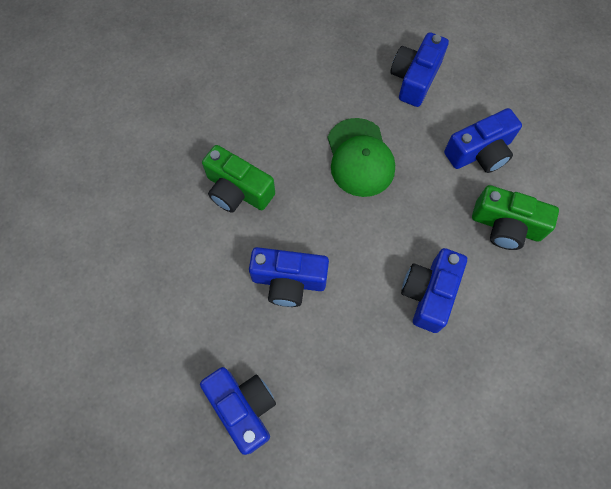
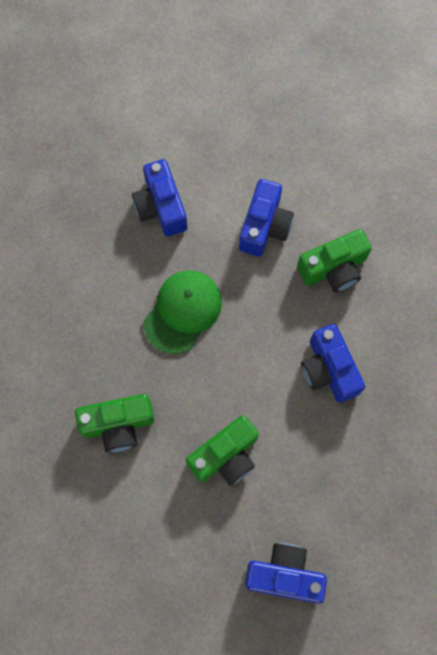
camera: 45 degrees left, 5 degrees up
(289, 281) = (225, 456): blue camera -> green camera
(360, 158) = (183, 312): green cap -> green cap turned 90 degrees counterclockwise

